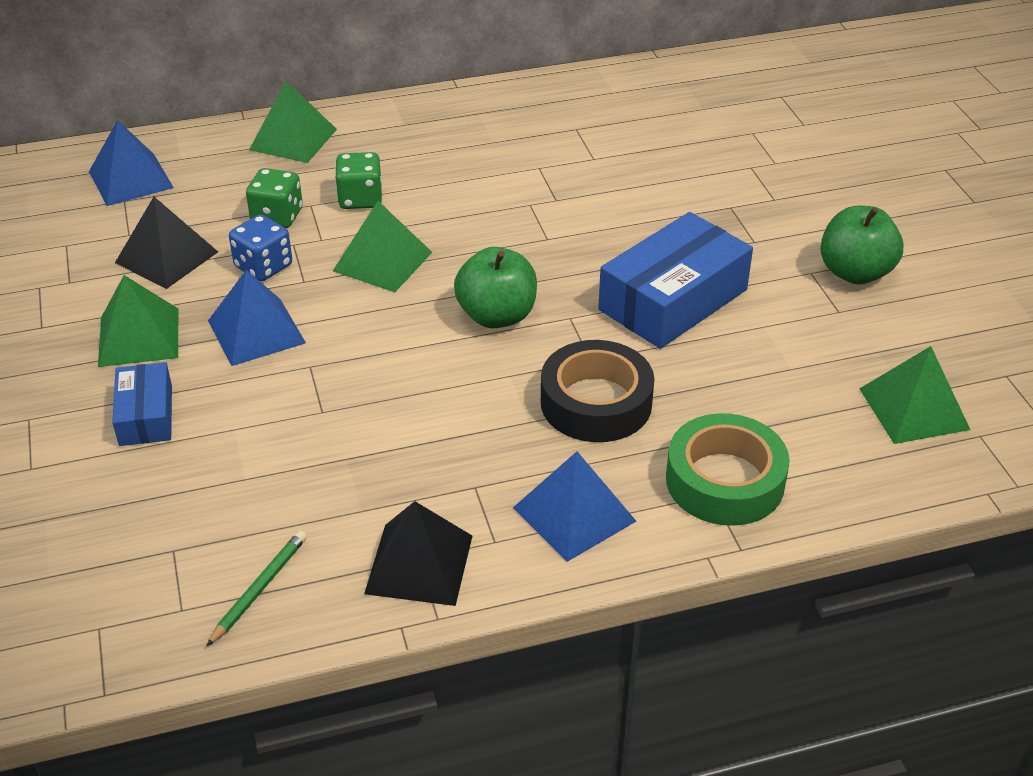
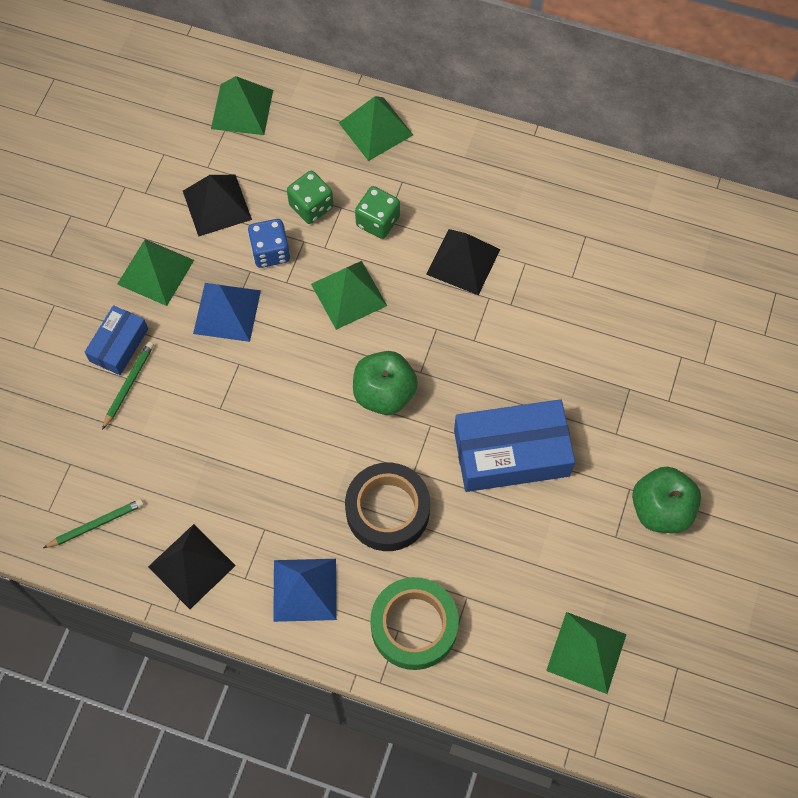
camera: 35 degrees right, 25 degrees up
(130, 179) = (242, 109): blue pyramid -> green pyramid
(189, 443) = (129, 384): none -> green pencil
(478, 190) = (463, 261): none -> black pyramid

